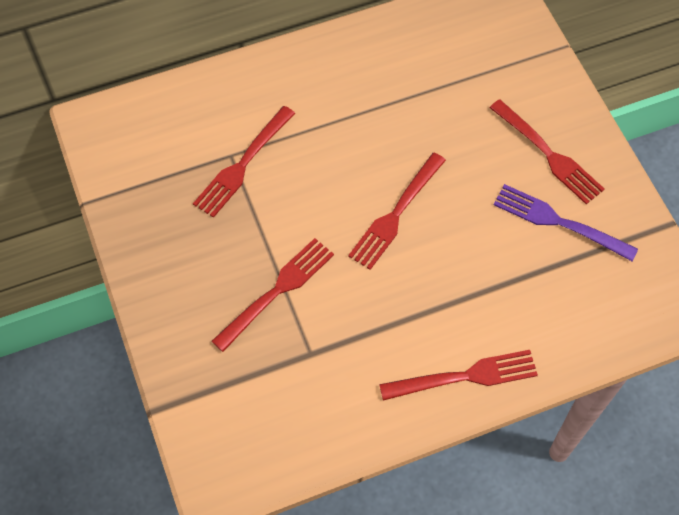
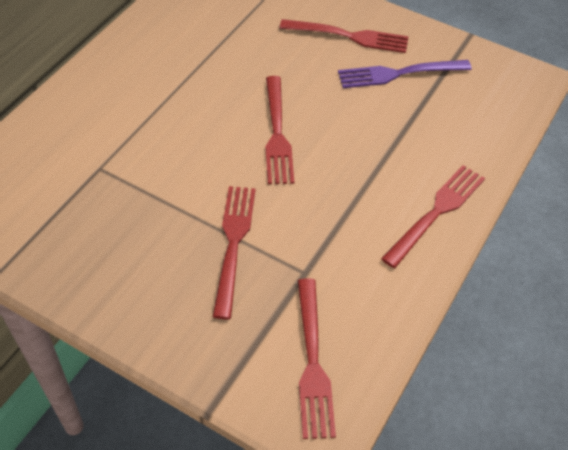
camera: 40 degrees left, 10 degrees down
(243, 164) = (117, 168): red fork -> red fork (312, 362)

